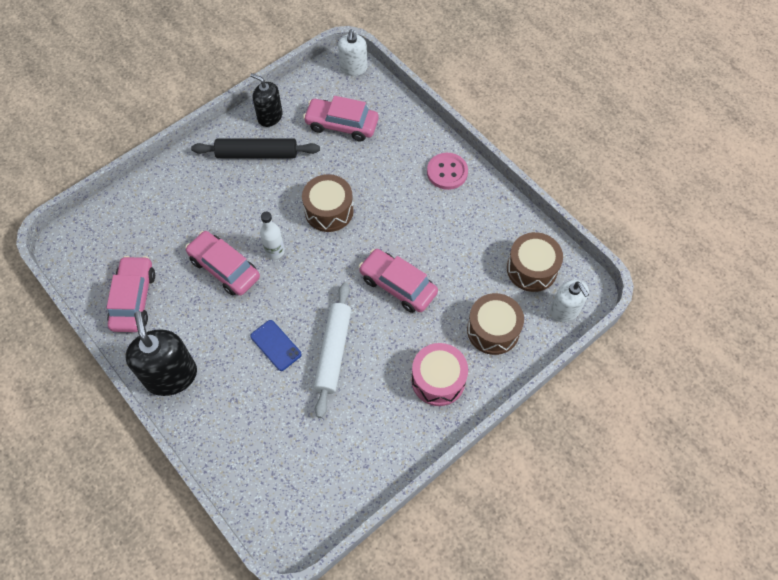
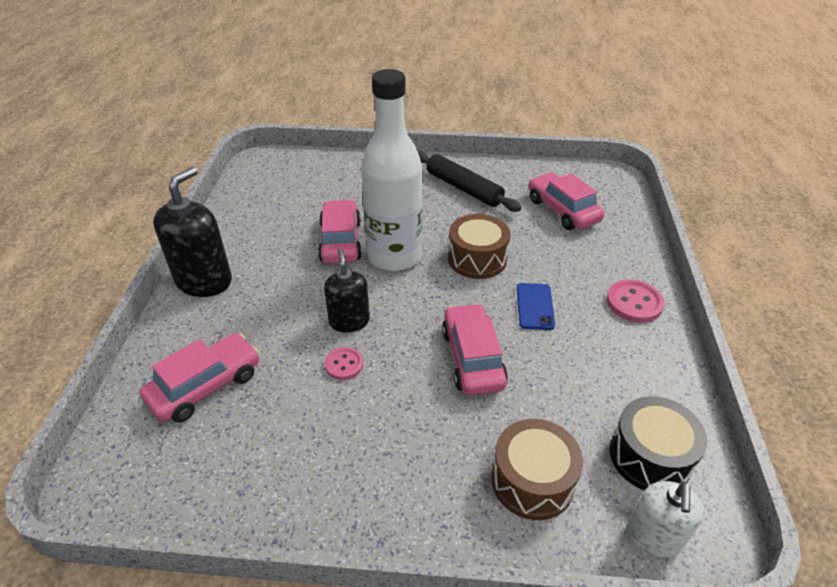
camera: 45 degrees right, 20 degrees down
(133, 299) = (253, 216): pink car -> pink car (205, 386)
(270, 116) = (504, 173): black soap dispenser -> black soap dispenser (349, 321)
(275, 251) = (394, 256): white bottle -> white bottle, size x2.37
(275, 345) = (304, 321): blue phone -> blue phone (535, 306)
(333, 351) = (344, 364): white rolling pin -> pink button
(353, 68) = (619, 181): white soap dispenser -> none
(438, 380) = (412, 477): pink drum -> none
(532, 269) = (650, 456): brown drum -> black drum

